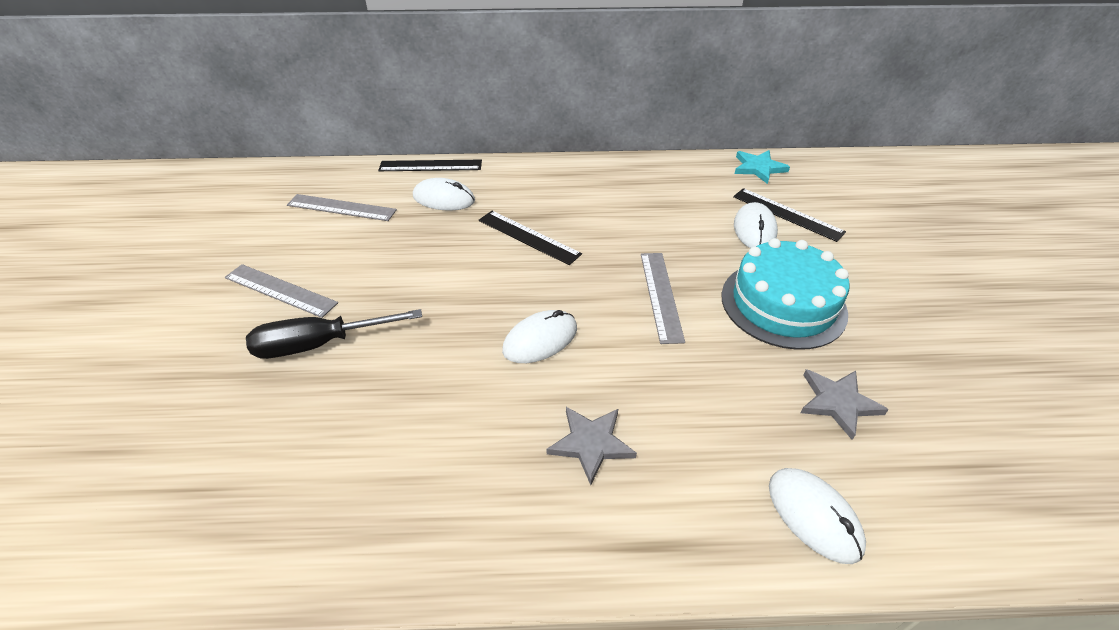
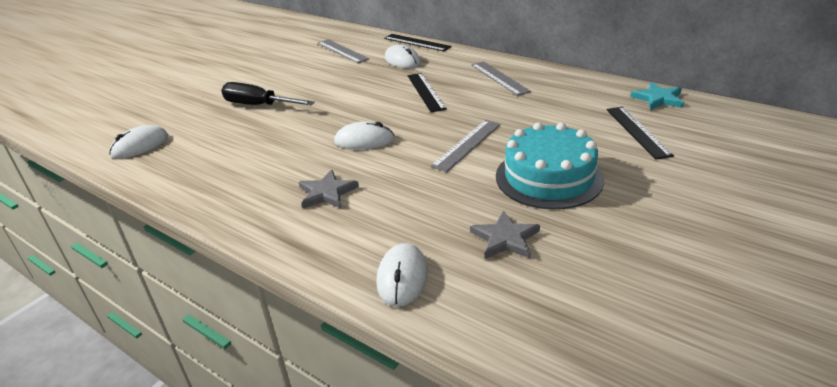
camera: 40 degrees right, 10 degrees down
(280, 290) = (269, 78): grey ruler -> grey ruler (499, 78)
(754, 229) = (593, 132): white mouse -> white mouse (140, 145)

